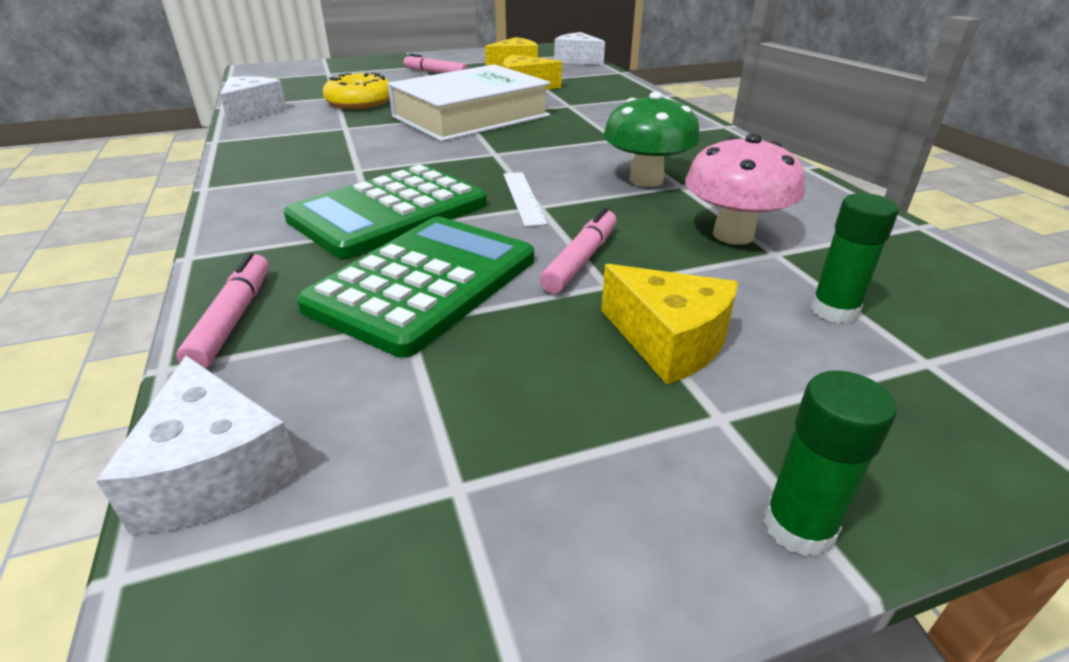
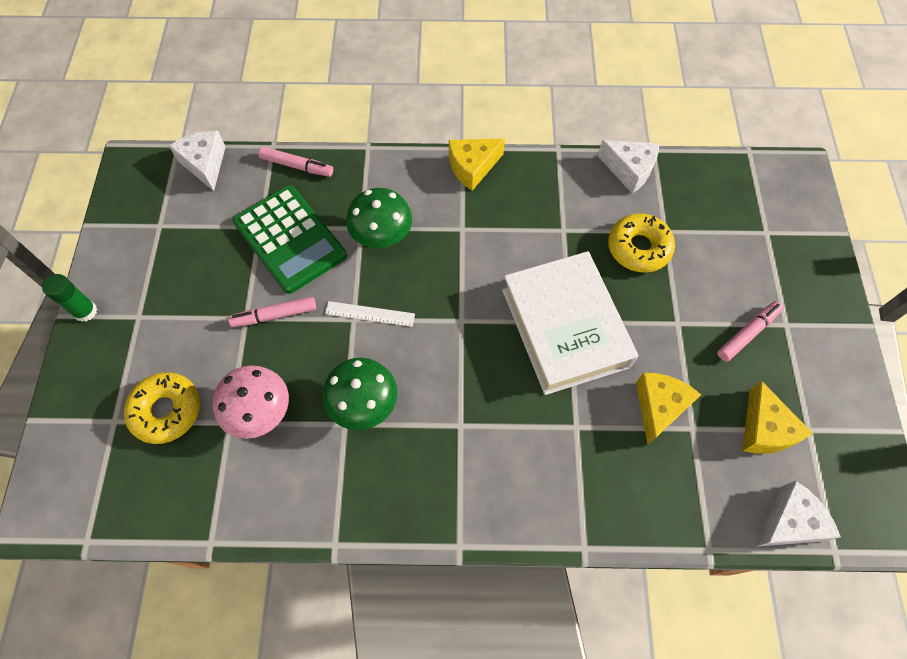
camera: 110 degrees right, 30 degrees up
(215, 472) = (205, 164): white cheese -> white cheese turned 75 degrees clockwise
(389, 212) = (382, 236): green calculator -> green mushroom
(580, 260) = (275, 315): pink marker -> pink marker turned 120 degrees clockwise
(669, 341) = (188, 322): yellow cheese -> yellow cheese (472, 167)
(834, 310) = (166, 411): green glue stick -> yellow donut

